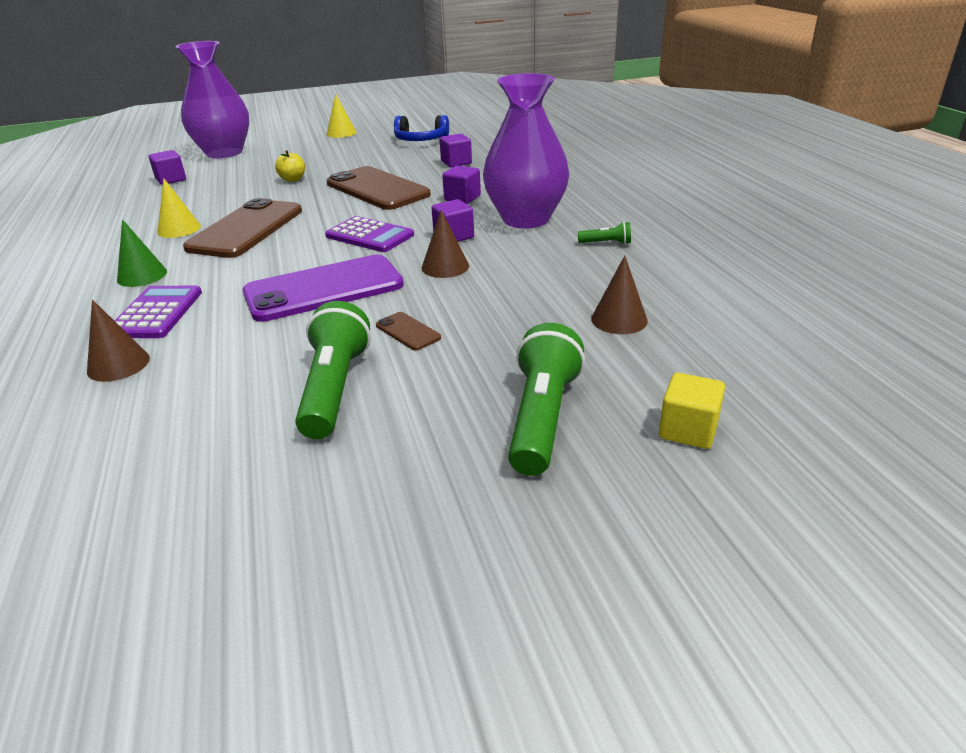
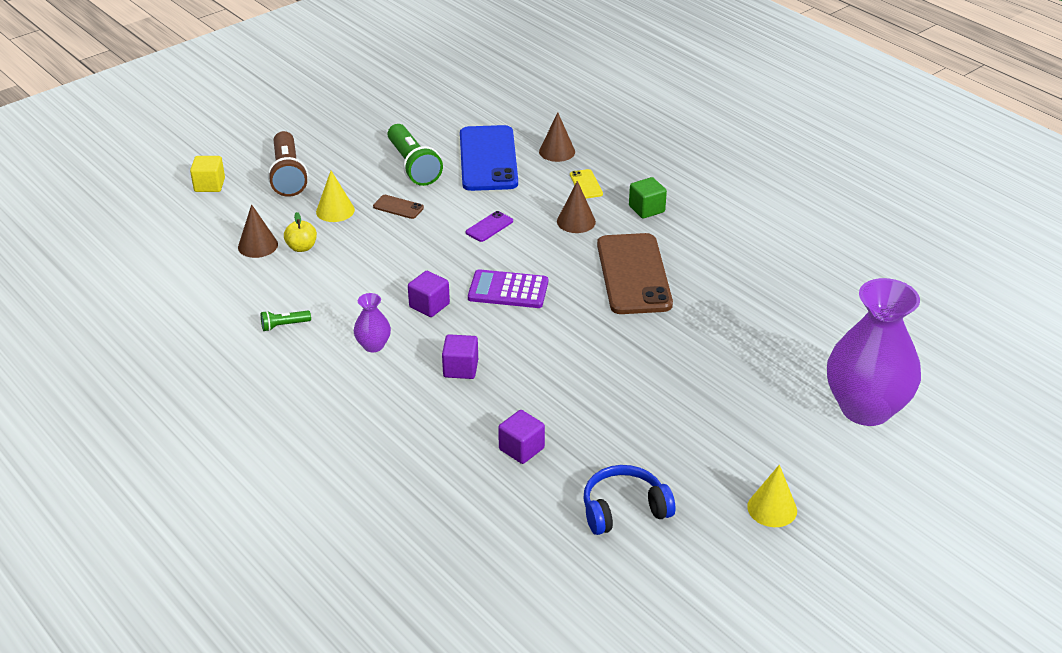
camera: 155 degrees right, 5 degrees up
(142, 275) = (646, 209): green cone -> green cube
(156, 313) = (586, 184): purple calculator -> yellow phone
(171, 179) = (834, 333): purple cube -> none
(179, 229) = (697, 261): yellow cone -> yellow cone (335, 210)
(219, 374) = (488, 159): none -> blue phone
(293, 179) = (690, 364): yellow apple -> yellow apple (302, 247)
(324, 289) = (489, 227): purple phone -> purple phone, size x0.42
(377, 189) = (570, 366): brown phone -> none
(445, 267) = (412, 267): brown cone -> brown cone (576, 221)
(526, 219) = (373, 345): purple vase -> purple vase, size x0.43
(542, 417) = (288, 175): green flashlight -> brown flashlight

